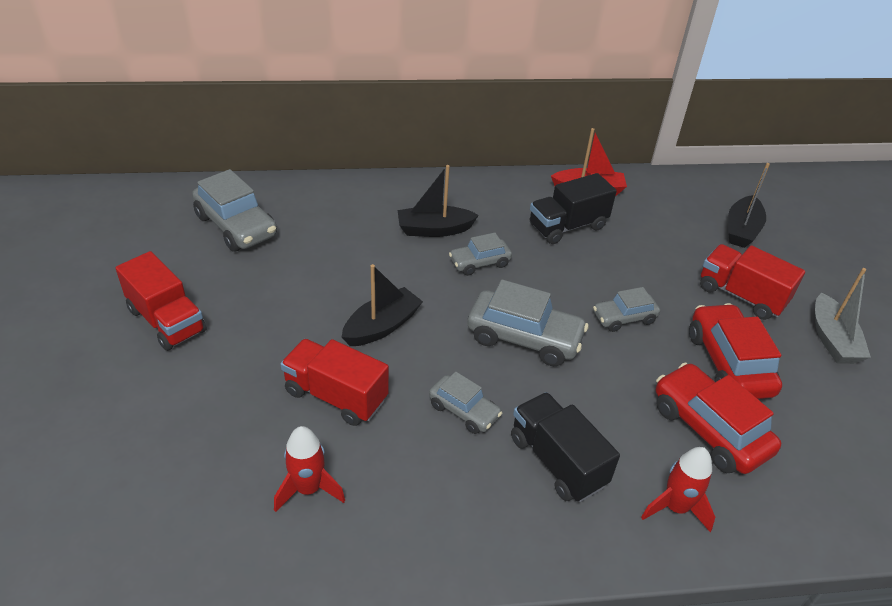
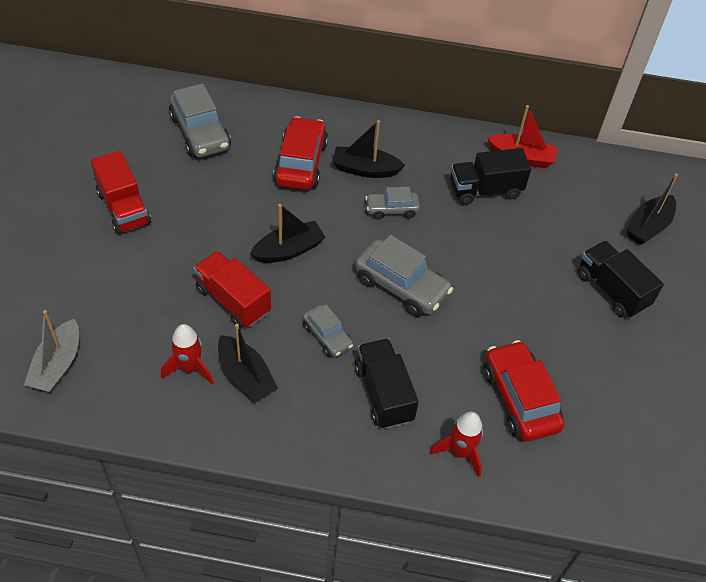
camera: 15 degrees right, 10 degrees up
(384, 482) = (246, 376): none -> black boat
(624, 318) = (495, 287): grey car -> none
(728, 363) = (566, 348): red car -> red car (301, 163)
(741, 295) = (611, 290): red truck -> black truck
(832, 339) = (673, 349): grey boat -> grey boat (58, 365)

